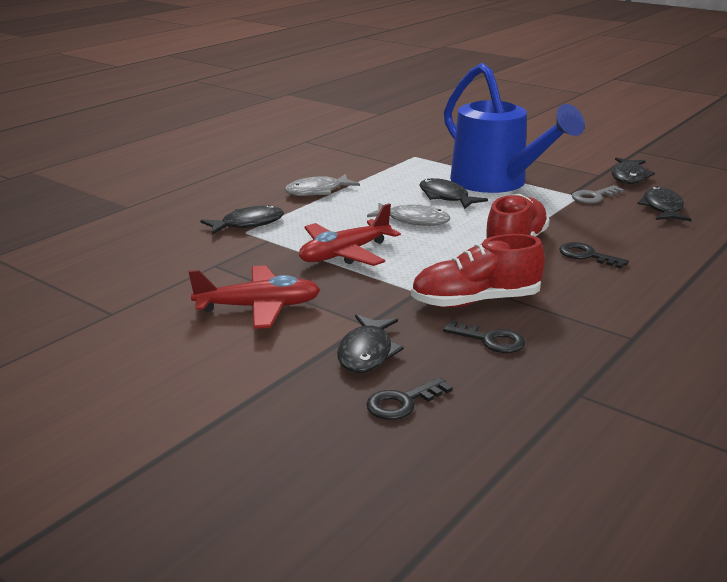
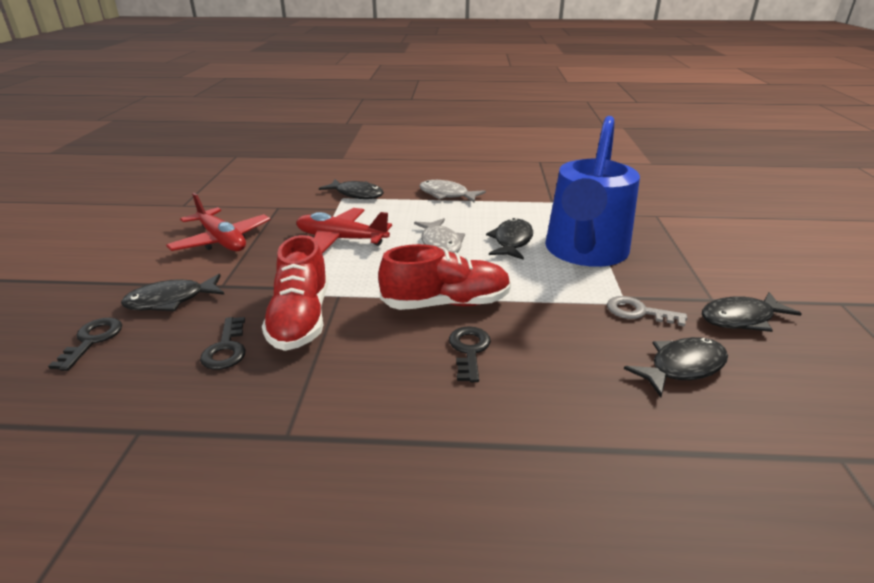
camera: 55 degrees right, 5 degrees up
(402, 402) = (92, 340): black key -> black key turned 75 degrees clockwise
(475, 301) = (301, 319): red shoe -> red shoe turned 135 degrees counterclockwise

